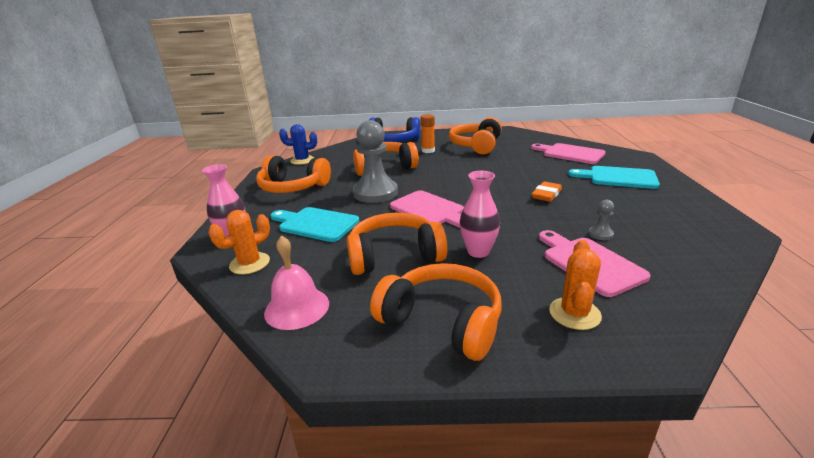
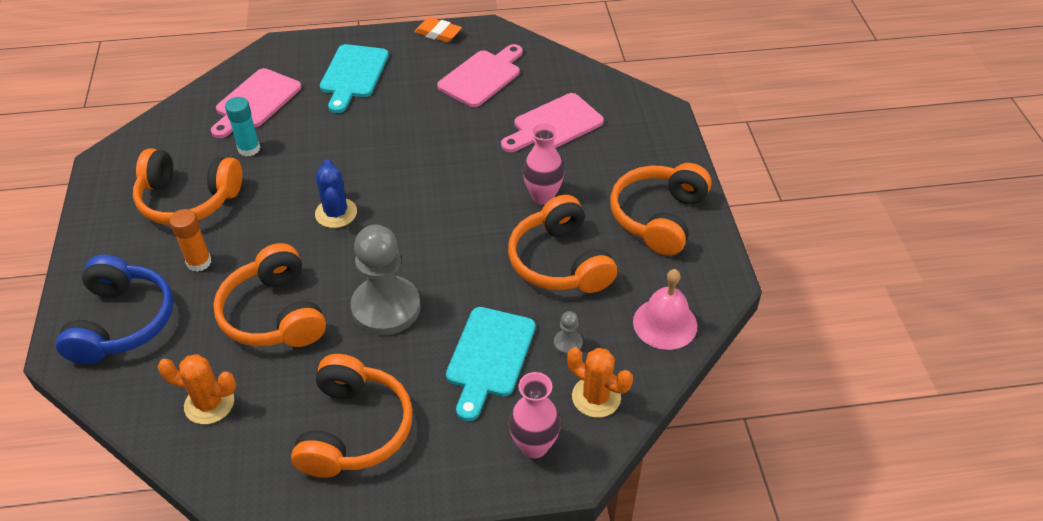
camera: 100 degrees left, 20 degrees up
(302, 160) = (207, 460): blue cactus -> blue cactus (336, 213)
(429, 210) = (444, 241): pink cutting board -> pink cutting board (482, 77)
(522, 155) = (249, 149): none -> turquoise glue stick
(546, 195) = (402, 137): orange eraser -> orange eraser (438, 33)
(574, 313) = (629, 142): orange cactus -> orange cactus (209, 403)
(600, 234) = (499, 110): grey pawn -> grey pawn (568, 343)

